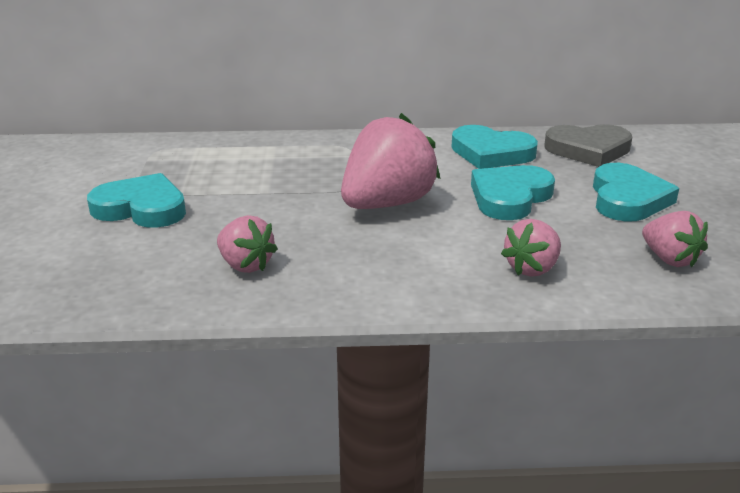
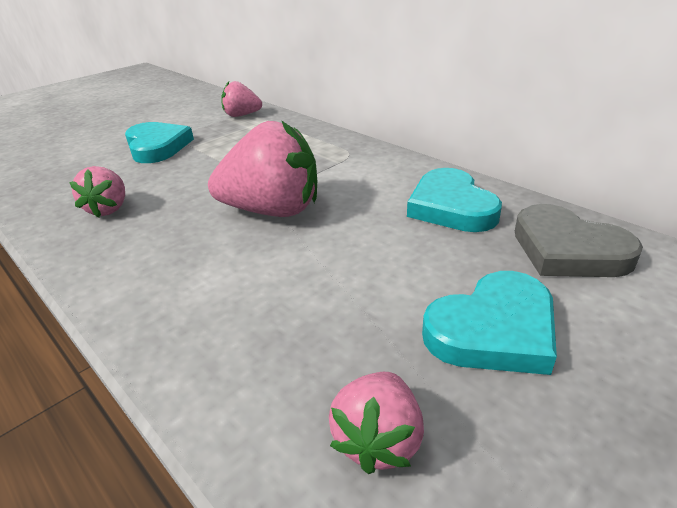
camera: 50 degrees right, 5 degrees up
(510, 197) = (374, 256): turquoise heart -> none
(532, 268) = (234, 338): pink strawberry -> pink strawberry (242, 115)

